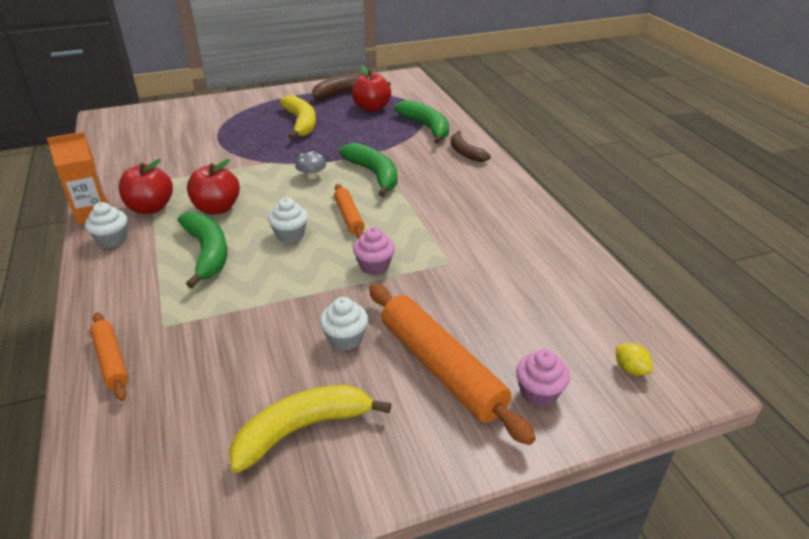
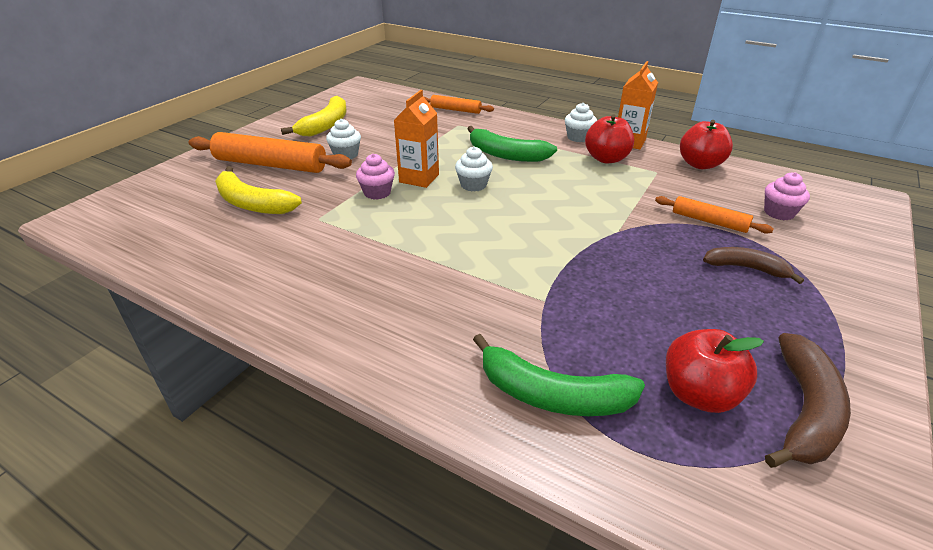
camera: 140 degrees right, 0 degrees up
(217, 208) = (563, 177): red apple -> red apple (700, 164)
(301, 123) = (707, 298): yellow banana -> yellow banana (252, 203)
(311, 176) = (551, 236): grey mushroom -> none
(320, 264) = (419, 178): none -> orange carton
(349, 217) = (451, 216): orange rolling pin -> orange rolling pin (709, 221)
(374, 175) = (496, 268): green banana -> none
(465, 153) = (430, 367): brown banana -> brown banana (746, 268)
(539, 393) = (197, 176): pink cupcake -> pink cupcake (779, 213)
(630, 369) = (128, 208): yellow lemon -> none

